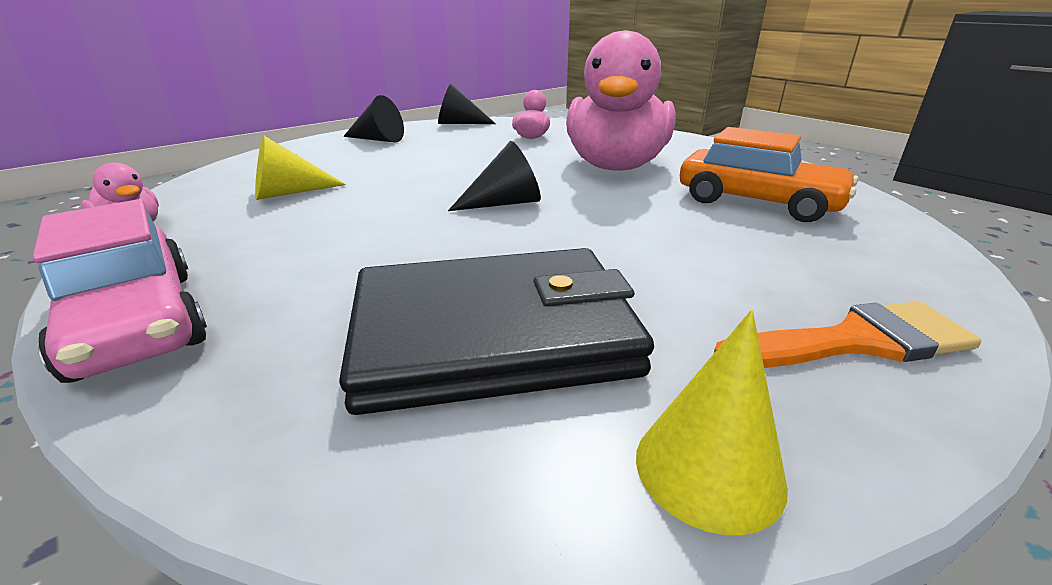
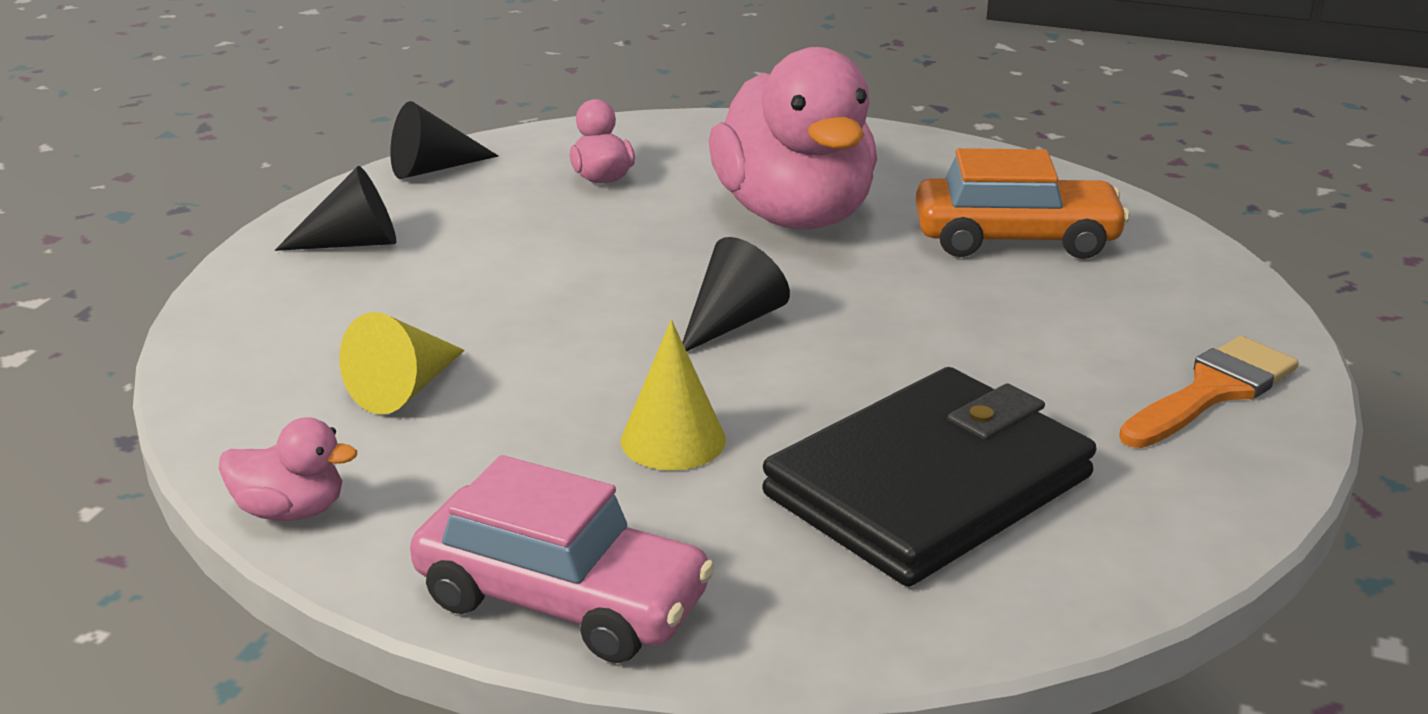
camera: 30 degrees left, 0 degrees up
(709, 469) = (1185, 525): yellow cone -> yellow cone (673, 440)

